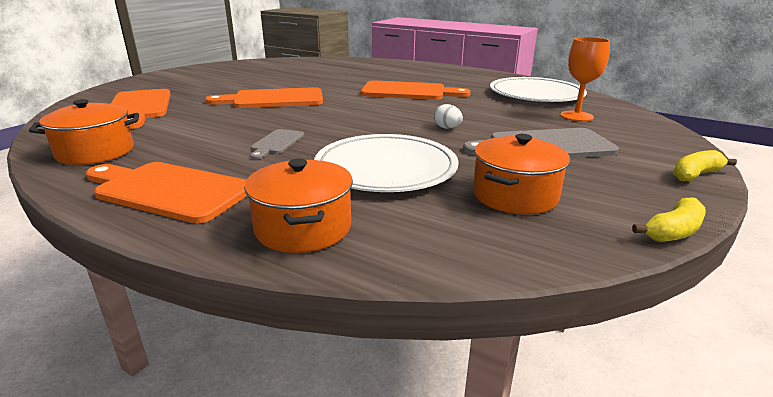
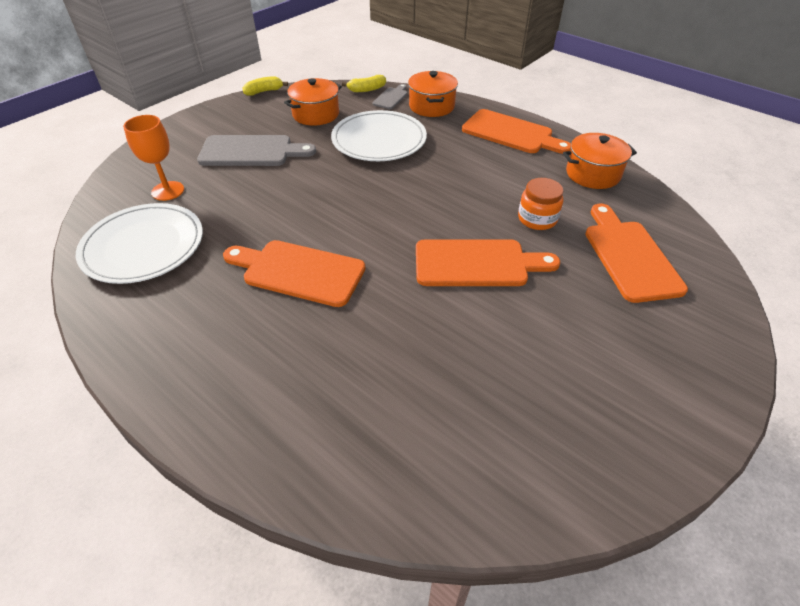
camera: 170 degrees left, 20 degrees up
(203, 119) = (537, 219): none -> orange jar
(276, 143) = (456, 173): grey cutting board -> grey cutting board (391, 97)
(447, 128) = (307, 182): white egg -> none
(695, 175) = (192, 119): yellow banana -> yellow banana (367, 89)

